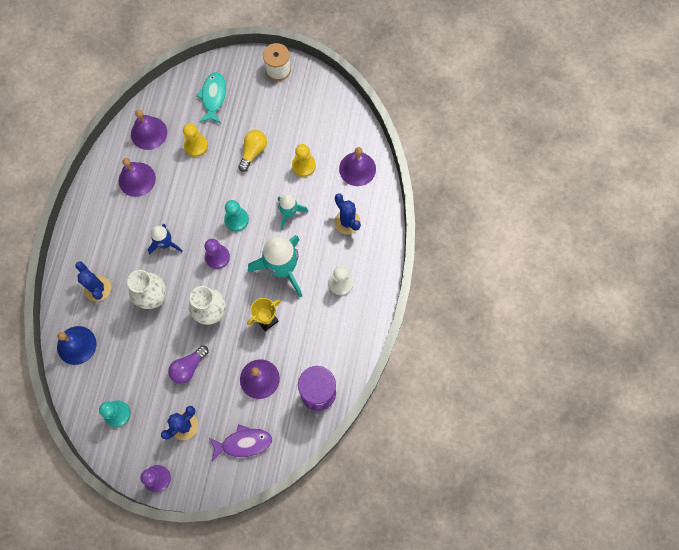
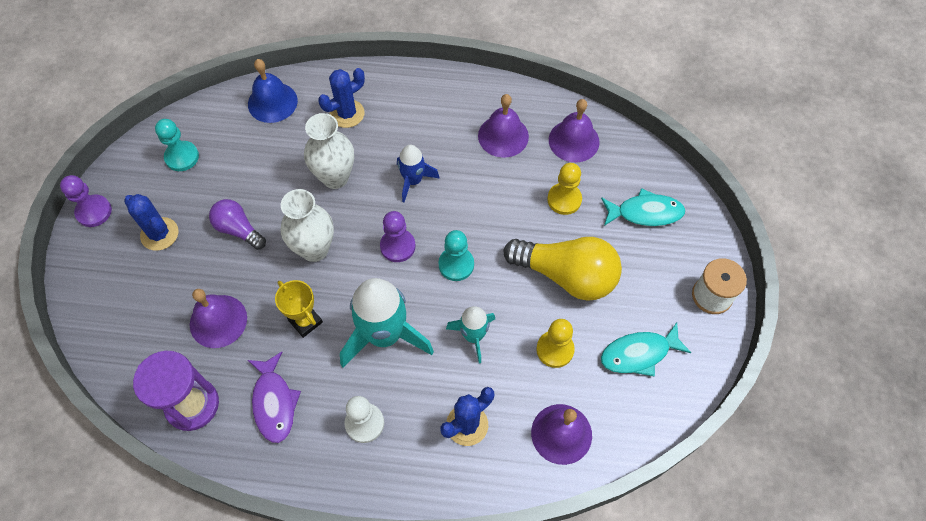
camera: 85 degrees right, 10 degrees down
(243, 443) = (128, 310): purple fish -> purple fish (274, 403)
(253, 152) = (566, 275): yellow light bulb -> yellow light bulb, size x1.78
(311, 118) = (639, 354): none -> turquoise fish

